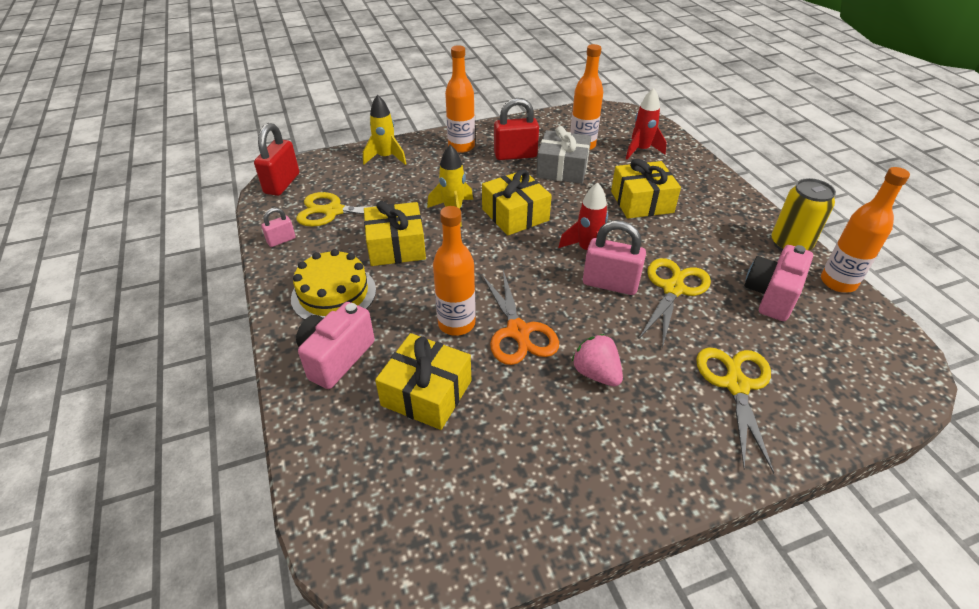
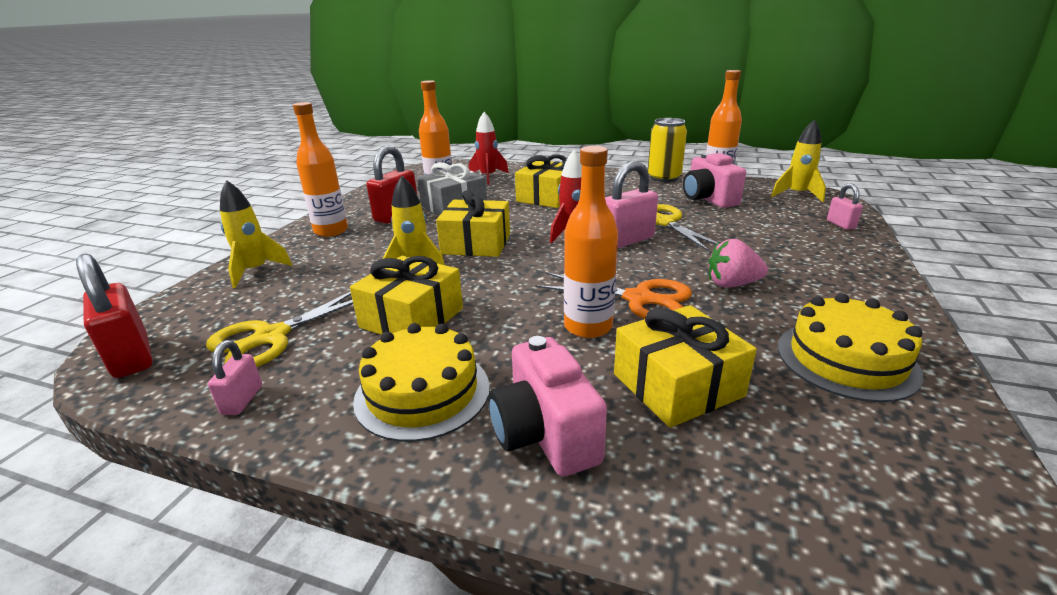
camera: 50 degrees left, 15 degrees down
(537, 473) = (846, 359): none -> yellow cake
(736, 385) = (791, 240): yellow scissors -> none
(830, 412) = (841, 224): none -> pink padlock
(880, 356) = (797, 195): none -> yellow rocket

